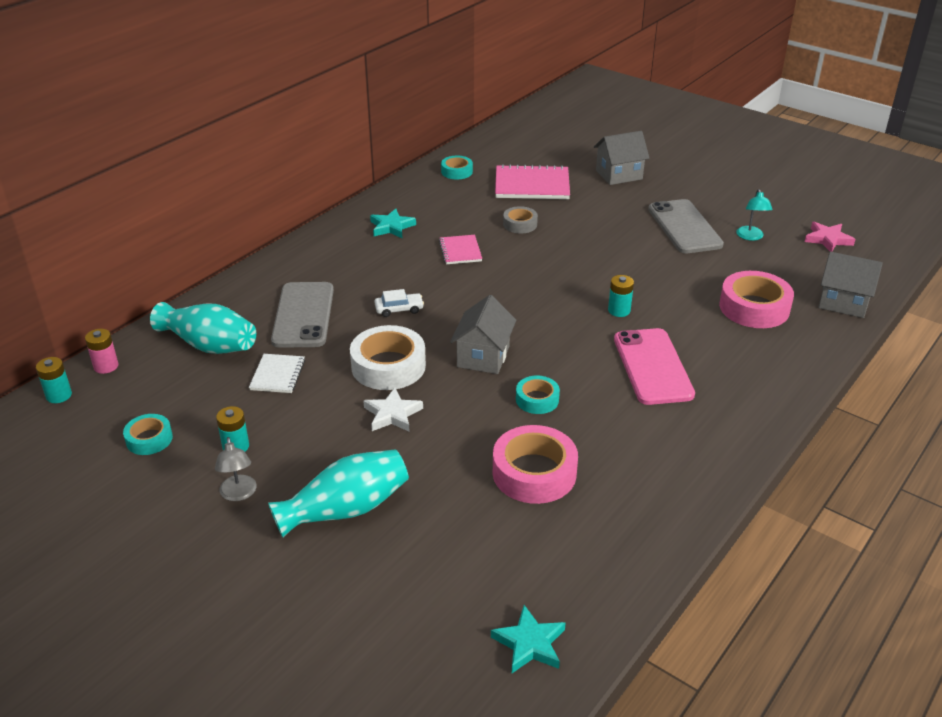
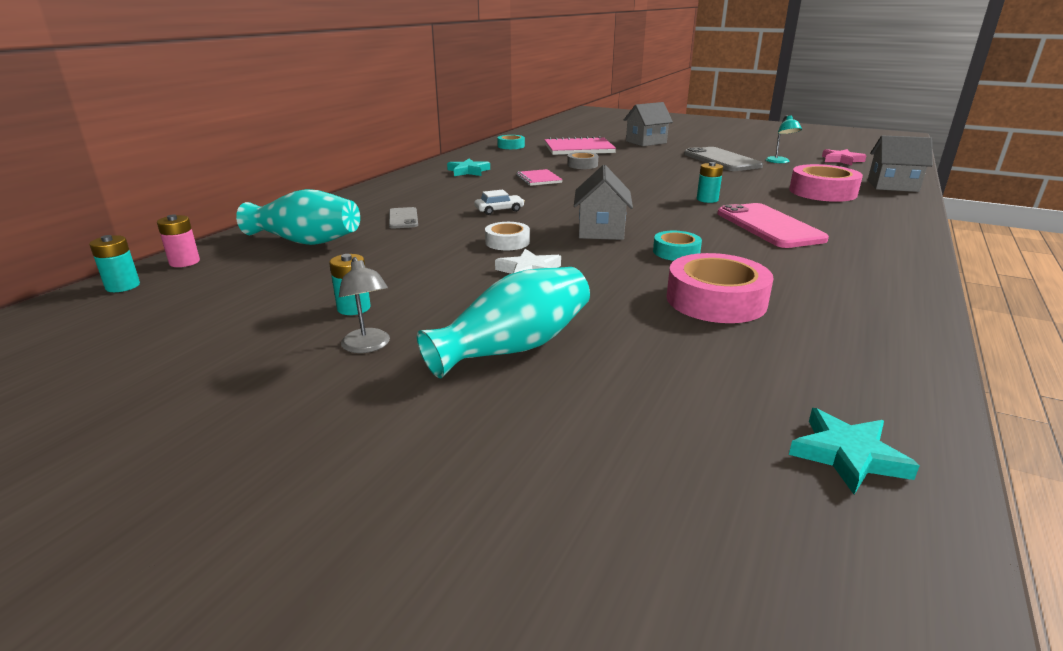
camera: 10 degrees left, 10 degrees down
(149, 439) = (241, 311): turquoise tape -> none
(277, 375) = (388, 255): white notebook -> none
(303, 315) = (403, 218): grey phone -> grey phone, size x0.51
(388, 366) = (507, 242): white tape -> white tape, size x0.56

